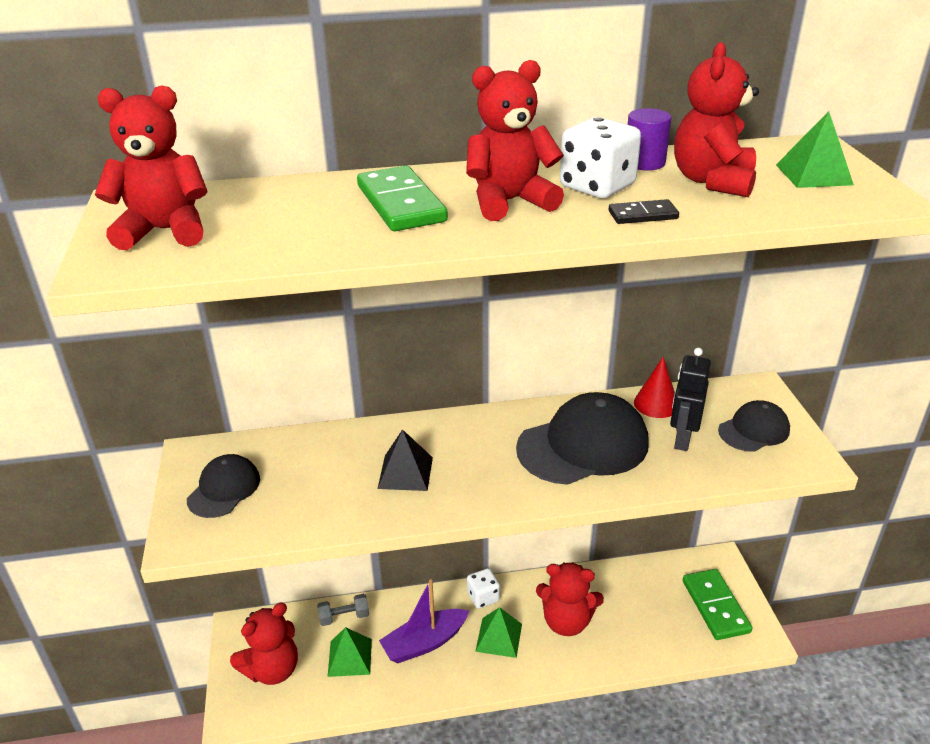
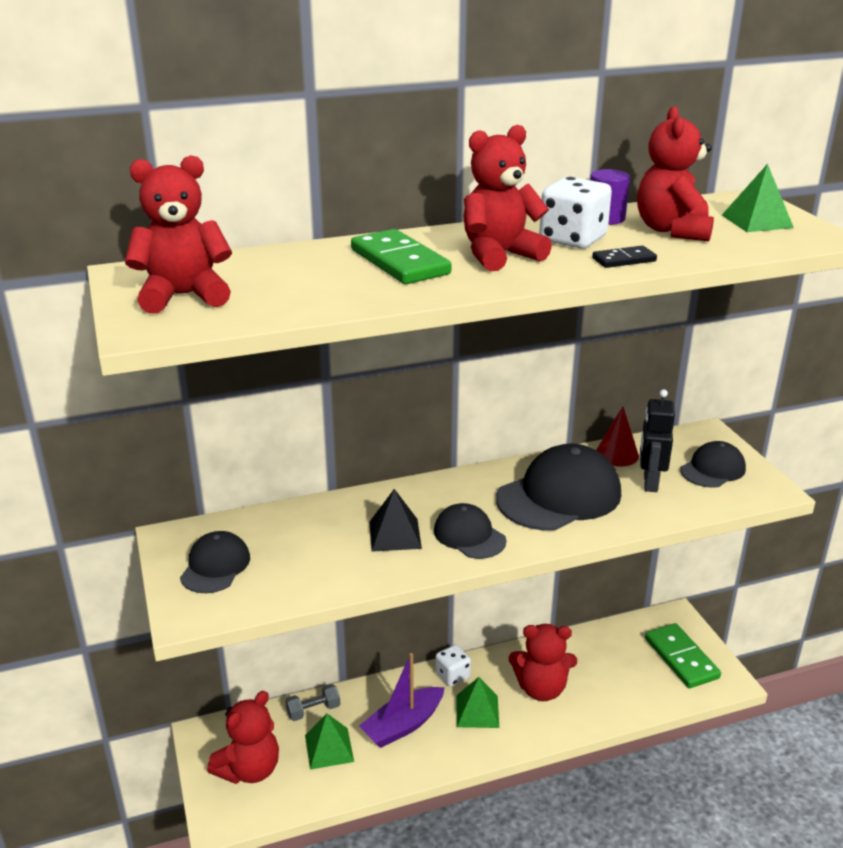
camera: 10 degrees left, 5 degrees down
(479, 481) = (469, 535): none -> black cap

